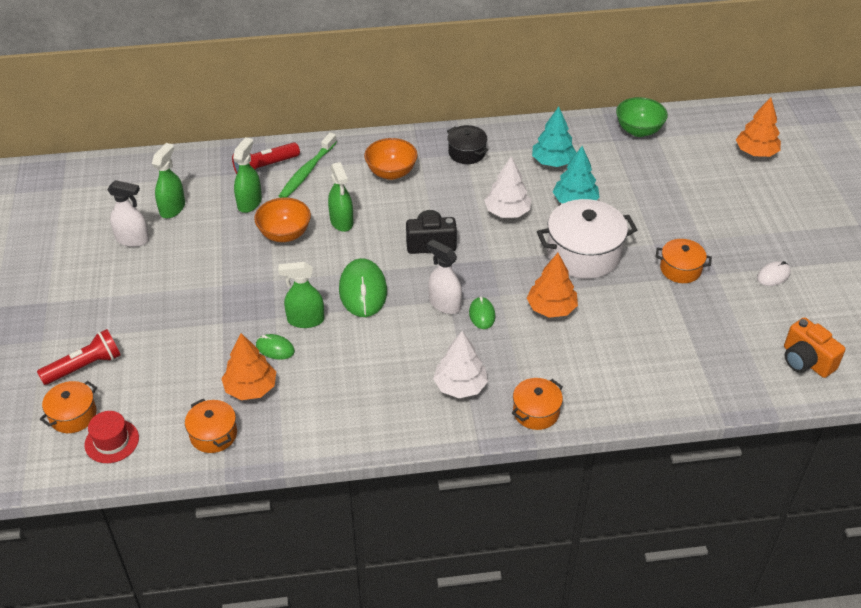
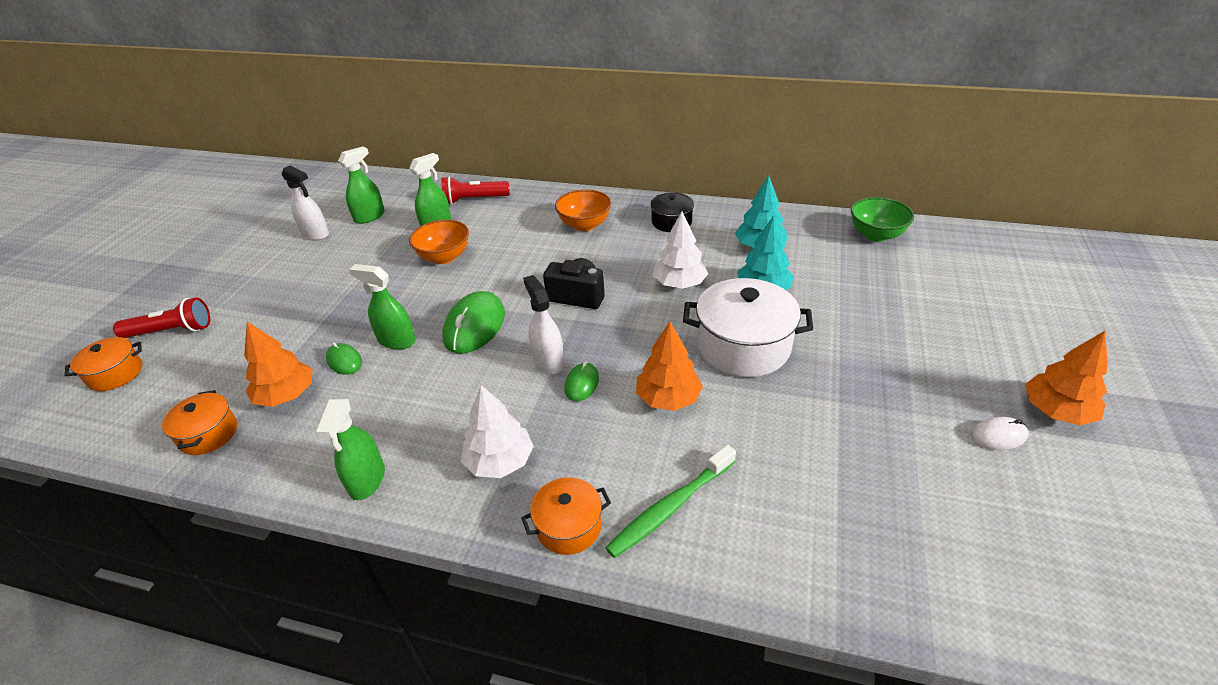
camera: 25 degrees right, 5 degrees down
(112, 441) = (118, 410): red hat -> none
(307, 172) = (507, 210): green toothbrush -> green toothbrush (670, 507)
(341, 221) = (505, 257): green spray bottle -> green spray bottle (367, 480)
(680, 269) = (862, 394): orange pot -> none
(756, 152) = (1021, 283): orange tree -> orange tree (1056, 411)
(806, 361) = (1014, 580): orange camera -> none

